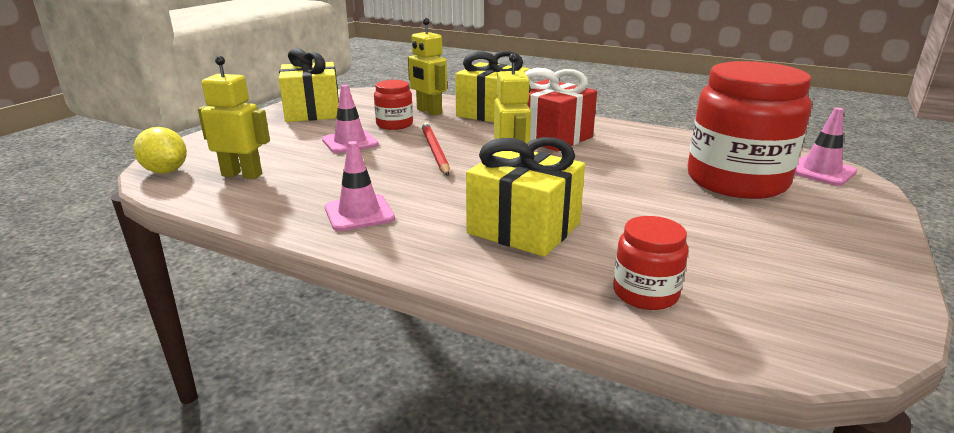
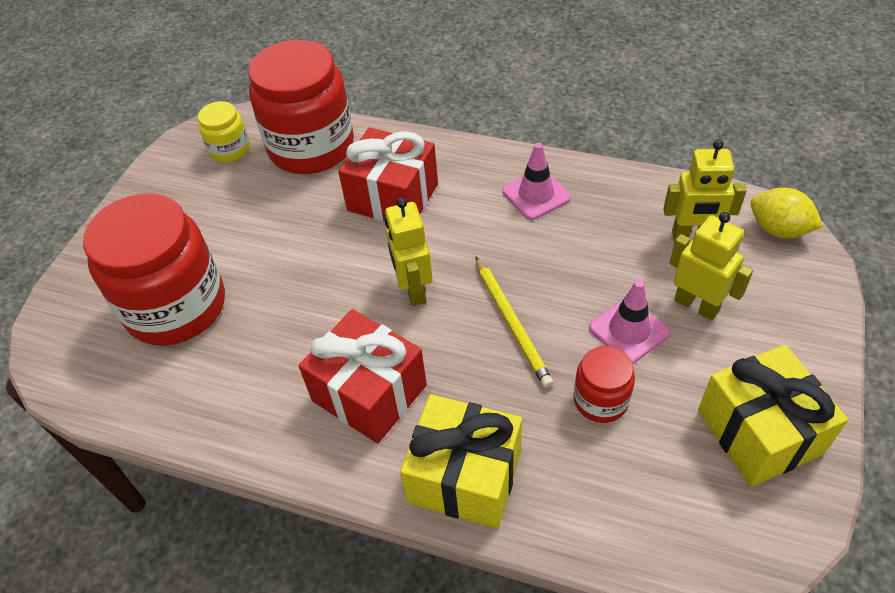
camera: 175 degrees right, 25 degrees up
(429, 111) = (571, 467): yellow robot -> yellow robot (696, 305)
(434, 151) = (511, 323): red pencil -> yellow pencil
(524, 228) = (393, 197): yellow gift -> red gift
(645, 293) = (311, 147): red jar -> red jar, size x2.11
(783, 306) = (230, 150): none -> yellow jar
(821, 171) = (70, 344): pink traffic cone -> none

